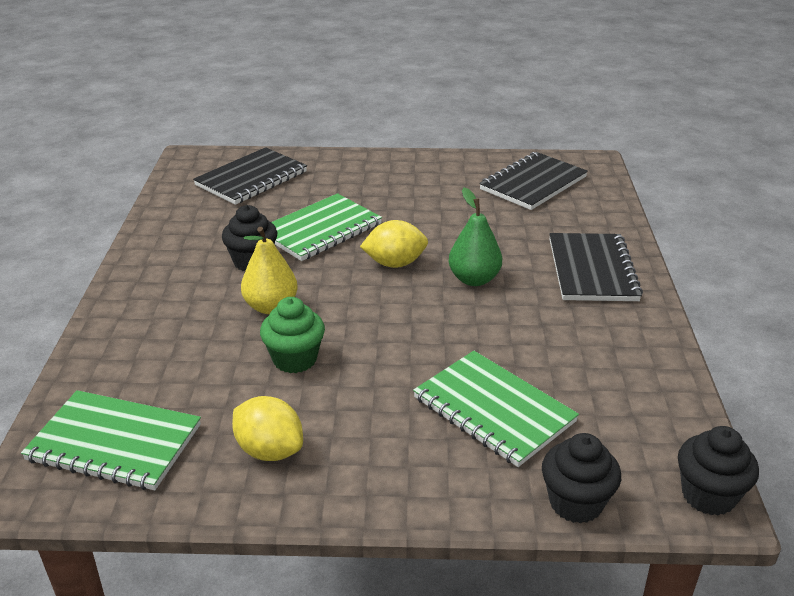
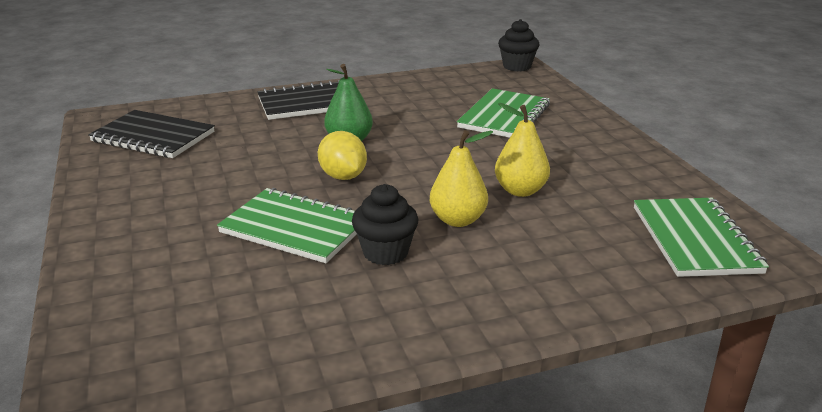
camera: 110 degrees left, 5 degrees down
(251, 178) = (165, 316): black notebook -> none
(269, 450) = (623, 176): yellow lemon -> none
(295, 359) = (520, 190): green cupcake -> yellow pear
(575, 503) = (557, 91): black cupcake -> none

